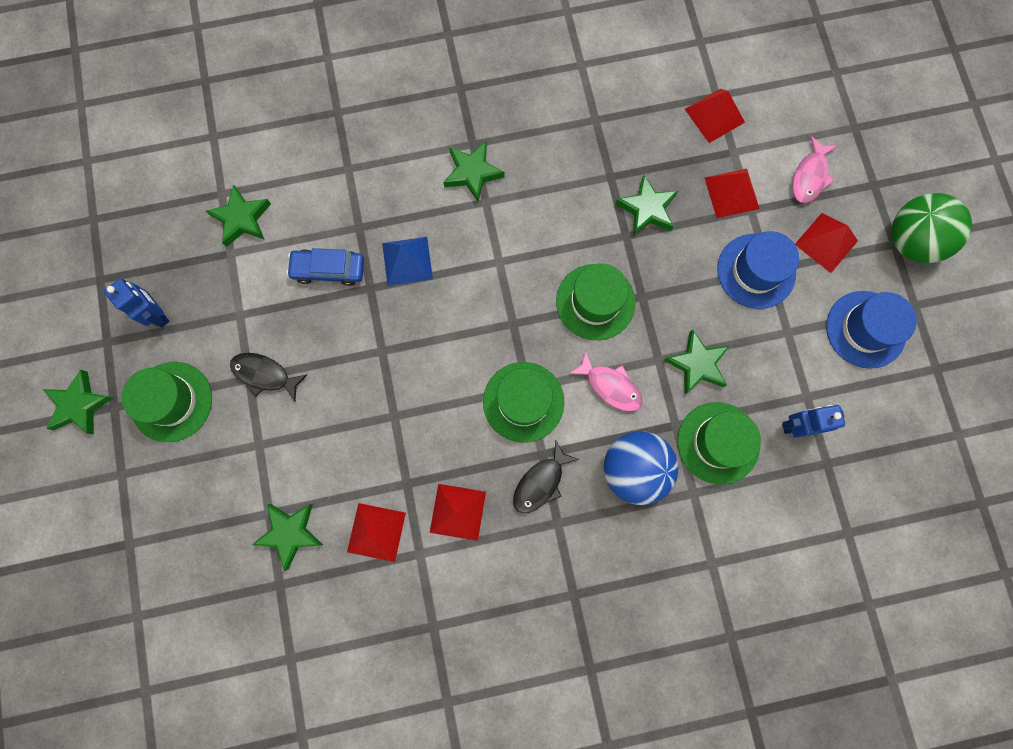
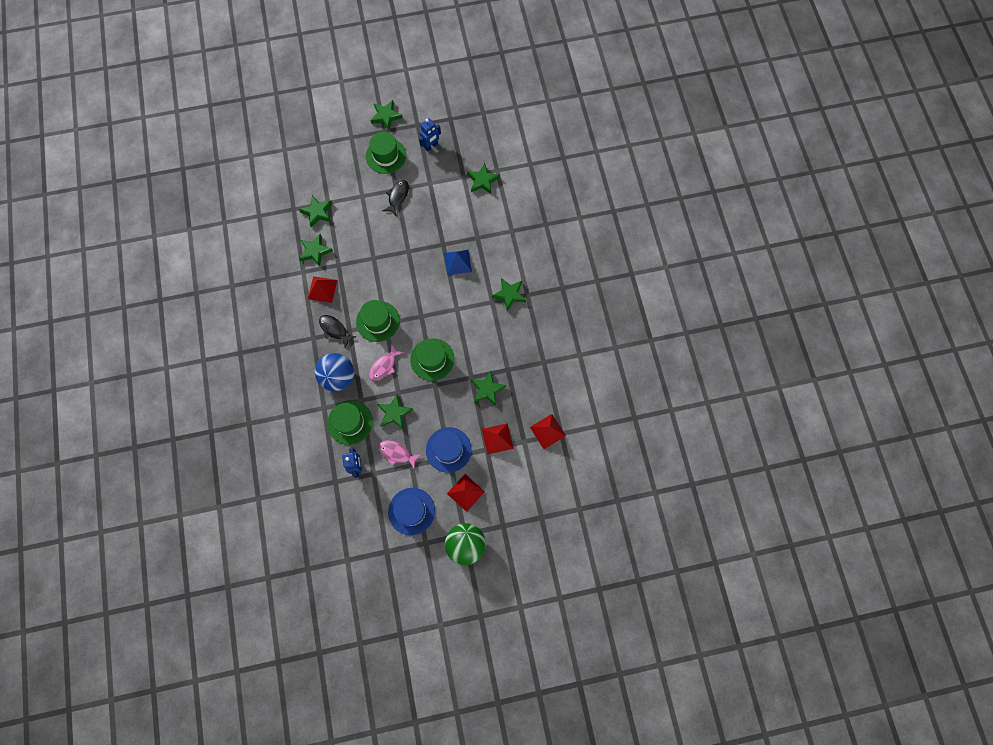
camera: 90 degrees right, 5 degrees down
(329, 270) = (453, 224): blue car -> none
(376, 532) = (315, 251): red pyramid -> green star
(809, 176) = (508, 486): pink fish -> pink fish (397, 453)

